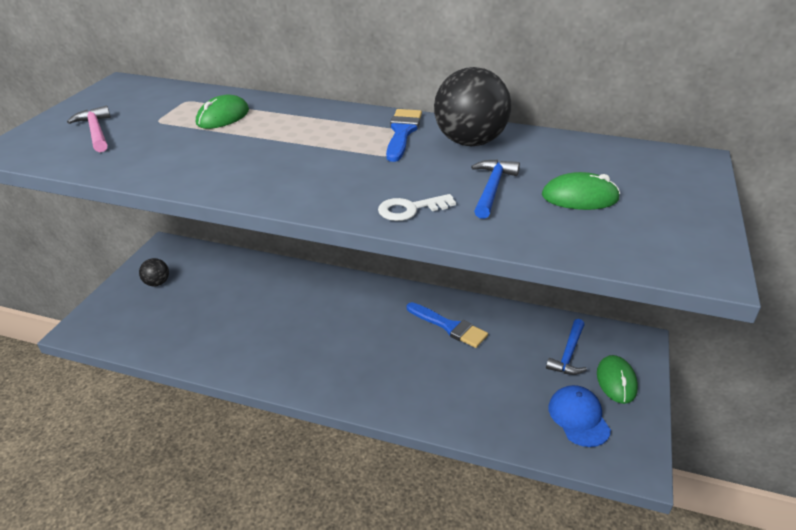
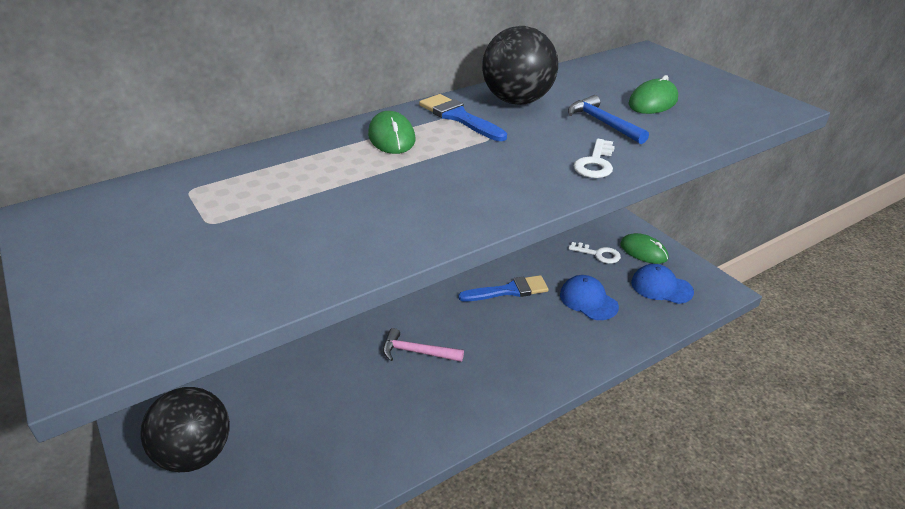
camera: 50 degrees left, 0 degrees up
(95, 131) = (160, 272): pink hammer -> pink hammer (417, 352)
(157, 283) = (195, 454): black ball -> black ball, size x2.03
(223, 117) = (273, 183): green mouse -> green mouse (391, 137)
(496, 378) = (588, 300): none -> blue cap
(568, 354) = (598, 254): blue hammer -> white key

